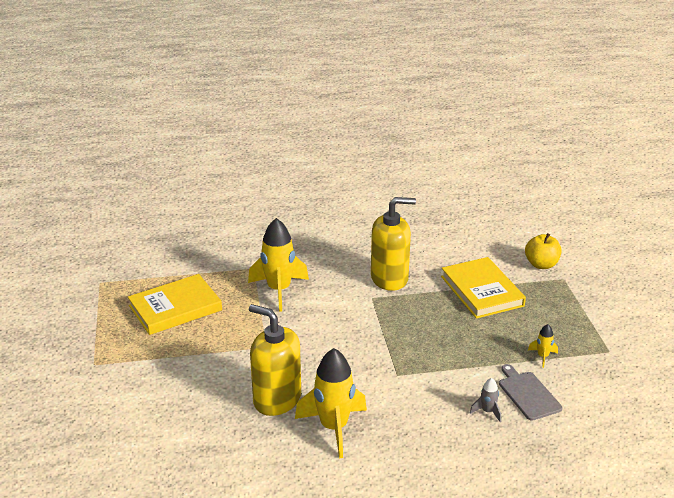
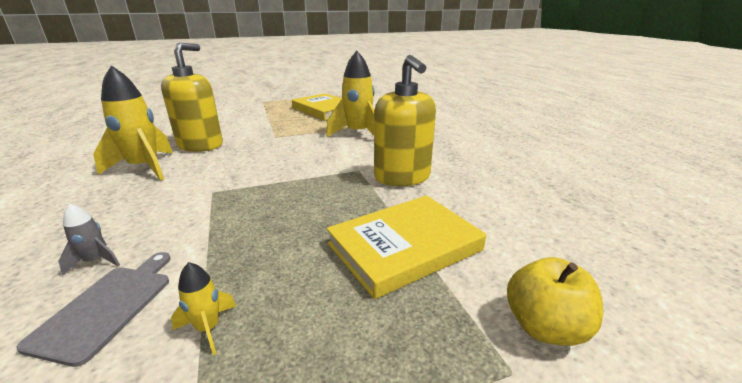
camera: 80 degrees right, 5 degrees down
(528, 394) = (107, 307): grey cutting board -> grey cutting board turned 45 degrees counterclockwise

